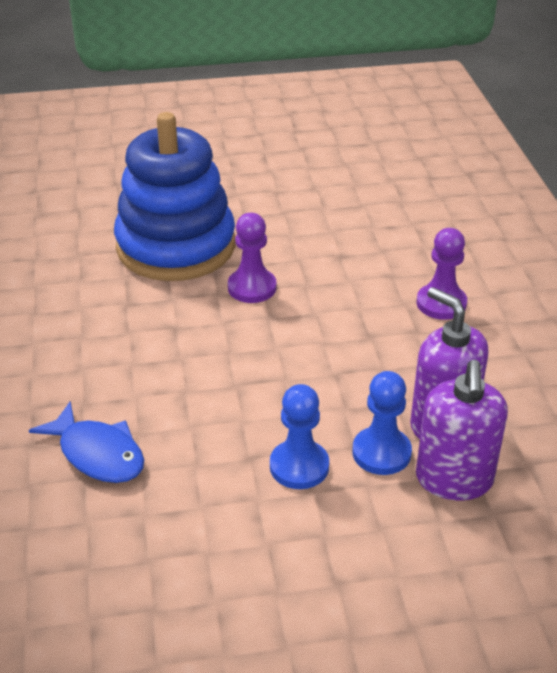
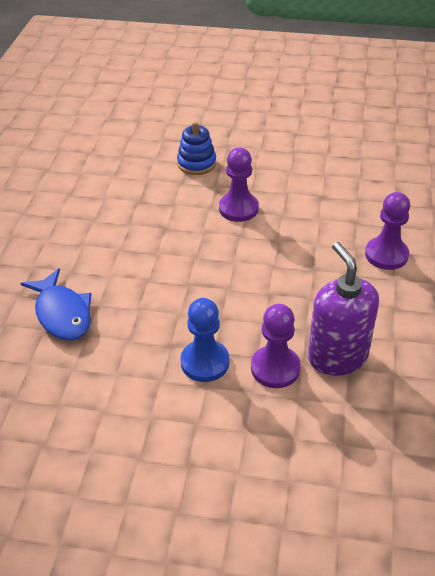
camera: 20 degrees right, 5 degrees up
(176, 246) = (196, 163): blue stacking toy -> blue stacking toy, size x0.41
(381, 453) = (275, 368): blue pawn -> purple pawn
(454, 479) = (323, 406): purple soap dispenser -> none

